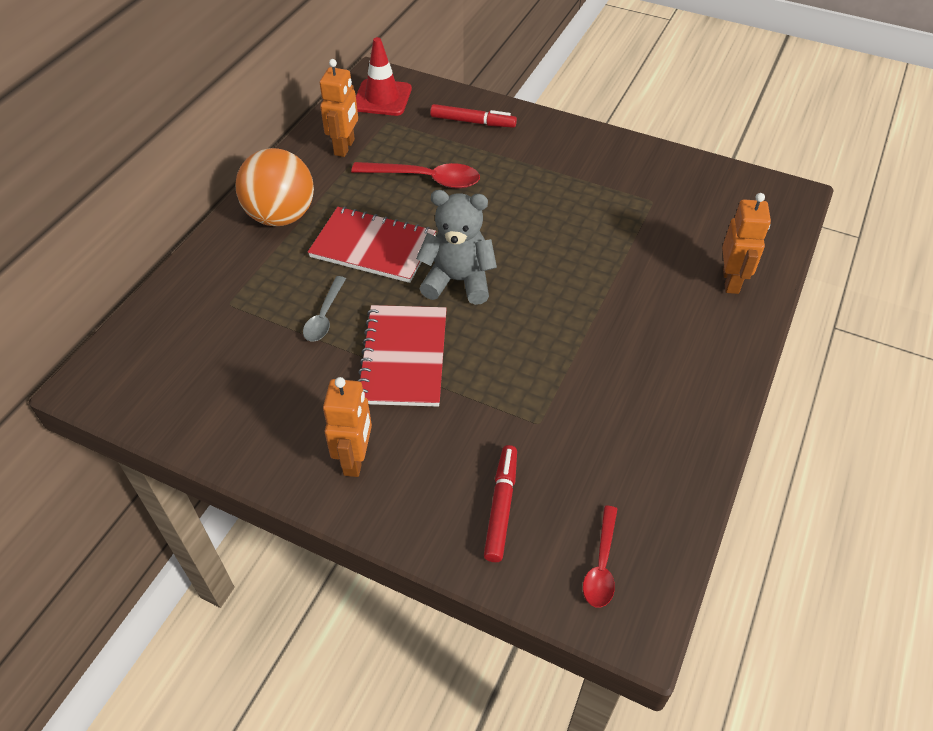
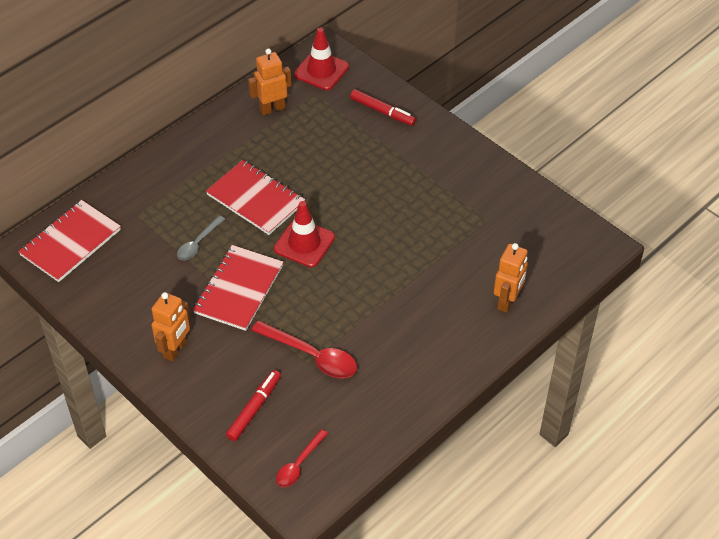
camera: 20 degrees right, 0 degrees up
(150, 361) = (70, 242): none -> red notebook
(281, 216) = (200, 156): orange ball -> none
(345, 147) = (272, 109): orange robot -> orange robot turned 150 degrees counterclockwise
(425, 179) = (320, 153): red spoon -> red spoon (311, 356)
(458, 281) = (304, 243): grey teddy bear -> red traffic cone

